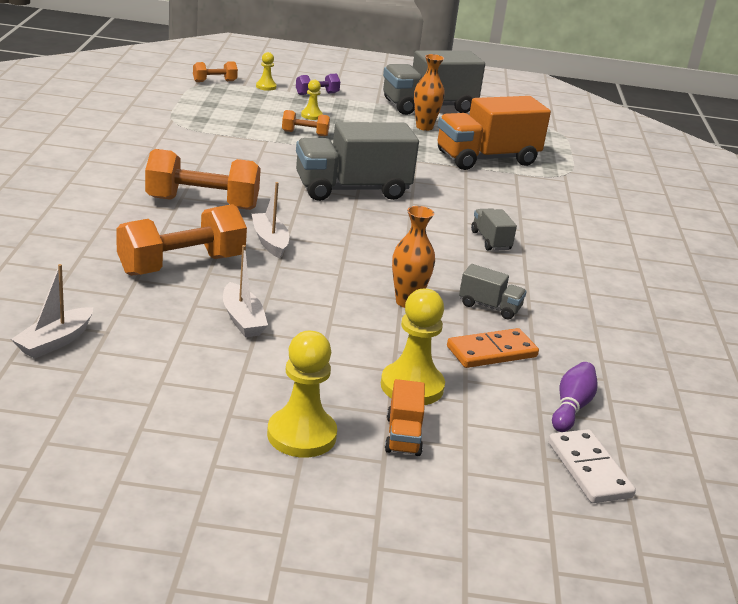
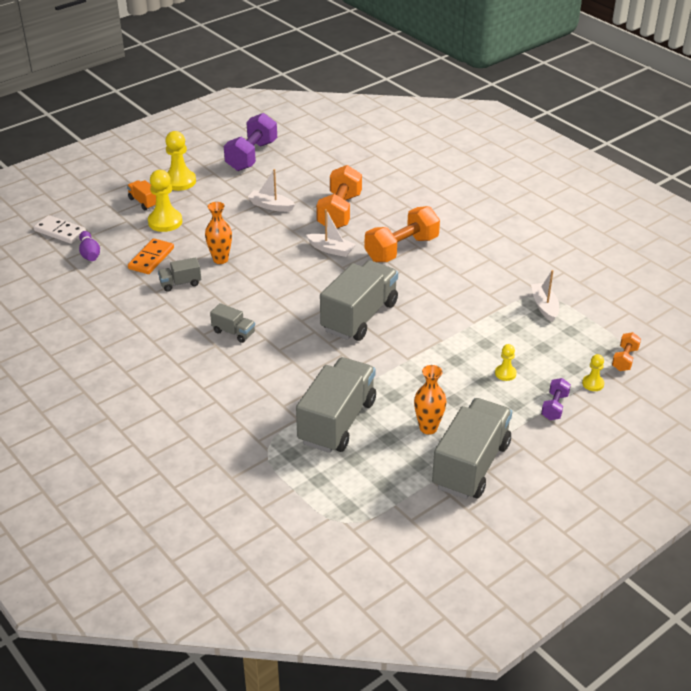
camera: 140 degrees right, 10 degrees up
(55, 341) = (314, 158): white boat -> white boat (544, 306)
(125, 404) = (252, 156): none -> purple dumbbell
(305, 133) = (471, 349): orange dumbbell -> none
(487, 159) = (337, 422): orange truck -> grey truck

